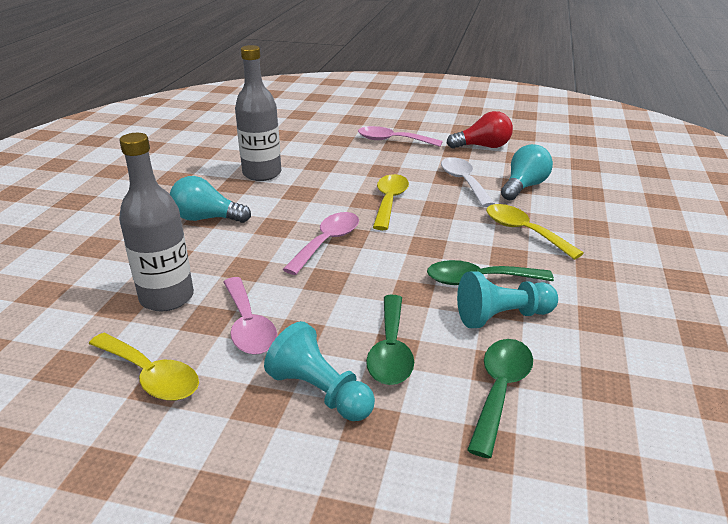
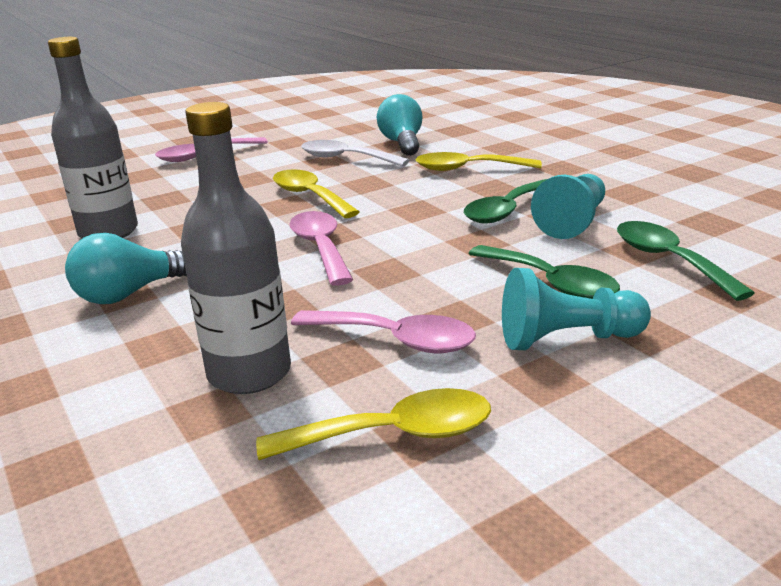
camera: 45 degrees left, 5 degrees down
(483, 146) = (305, 131): red light bulb -> none

